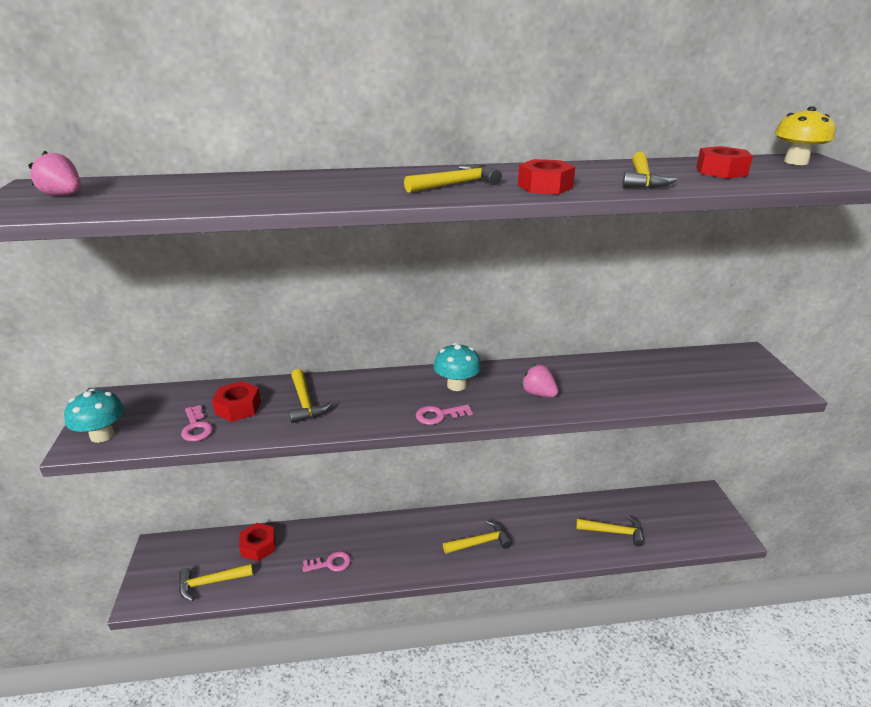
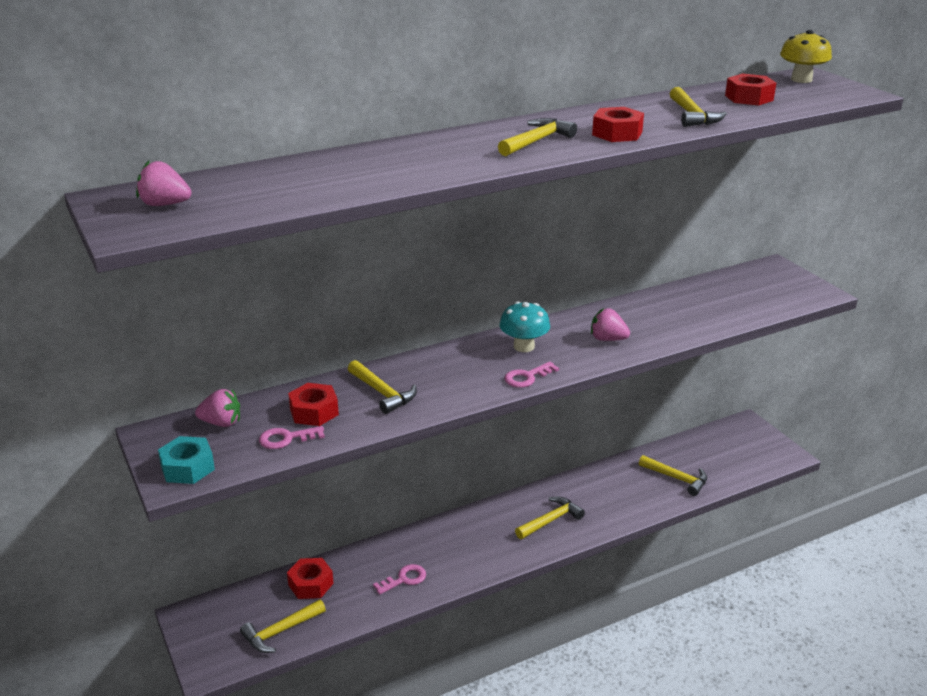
camera: 20 degrees left, 0 degrees up
(102, 435) = (187, 468): turquoise mushroom -> turquoise nut
(162, 401) = (221, 423): none -> pink strawberry
(196, 427) = (286, 439): pink key -> pink key turned 120 degrees clockwise
(614, 532) = (677, 479): yellow hammer -> yellow hammer turned 45 degrees clockwise

